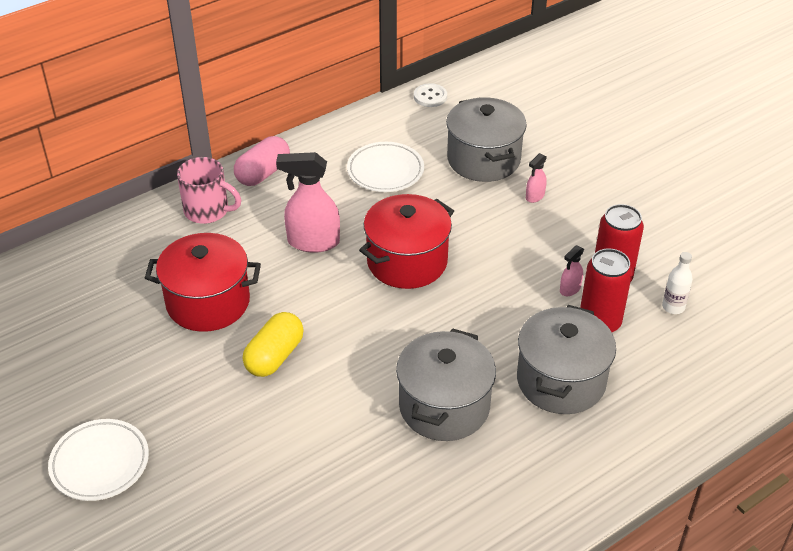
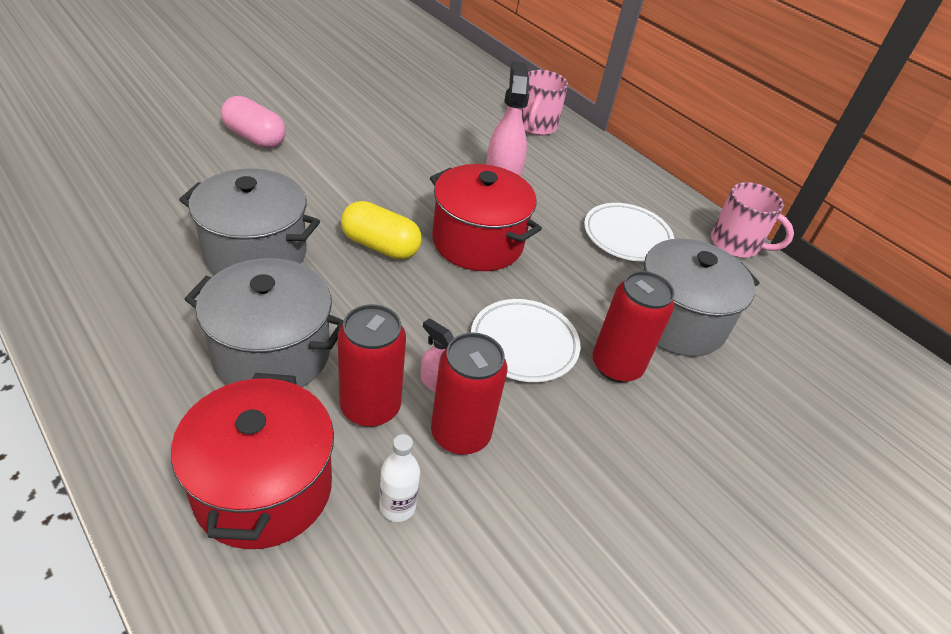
camera: 80 degrees right, 0 degrees up
(100, 463) = (245, 75): white plate -> white plate (524, 344)
(208, 302) = (415, 123): red pot -> red pot (263, 488)
(263, 173) = (598, 157): pink capsule -> pink capsule (255, 138)
(275, 356) = (344, 154): yellow capsule -> yellow capsule (380, 246)
(387, 111) = (736, 244): none -> pink mug
(430, 97) = (783, 282): white button -> none
(534, 196) = (616, 366): pink spray bottle -> red can

